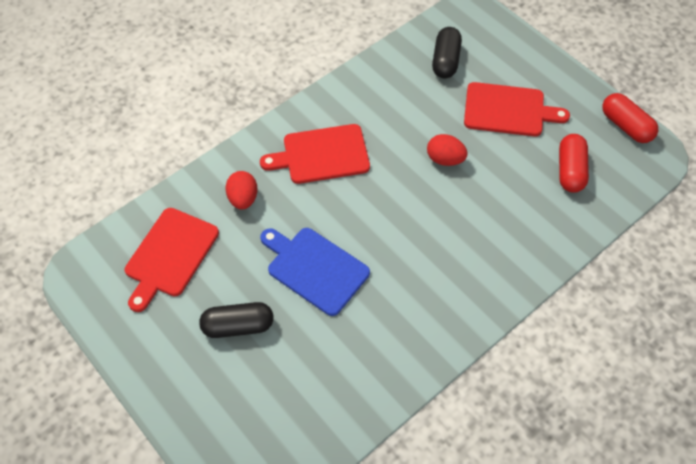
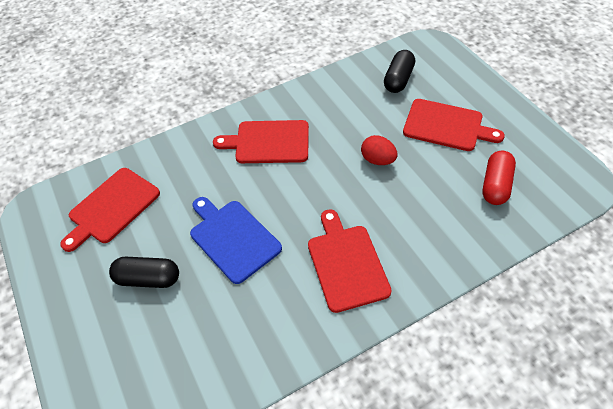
camera: 15 degrees right, 5 degrees down
(243, 199) = (190, 169): red egg -> none
(439, 276) = (346, 263): none -> red cutting board
(626, 126) = (558, 153): red capsule -> none

